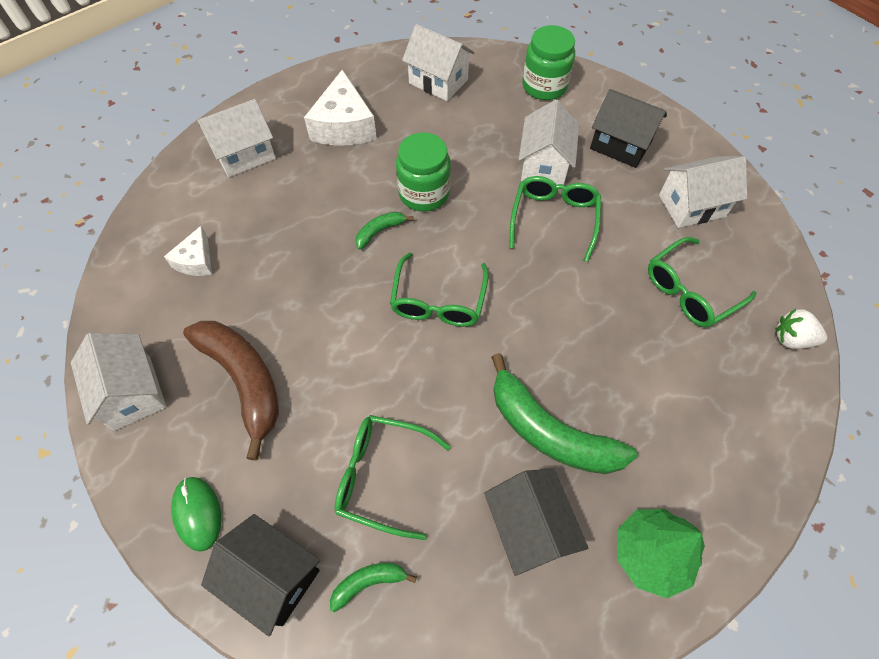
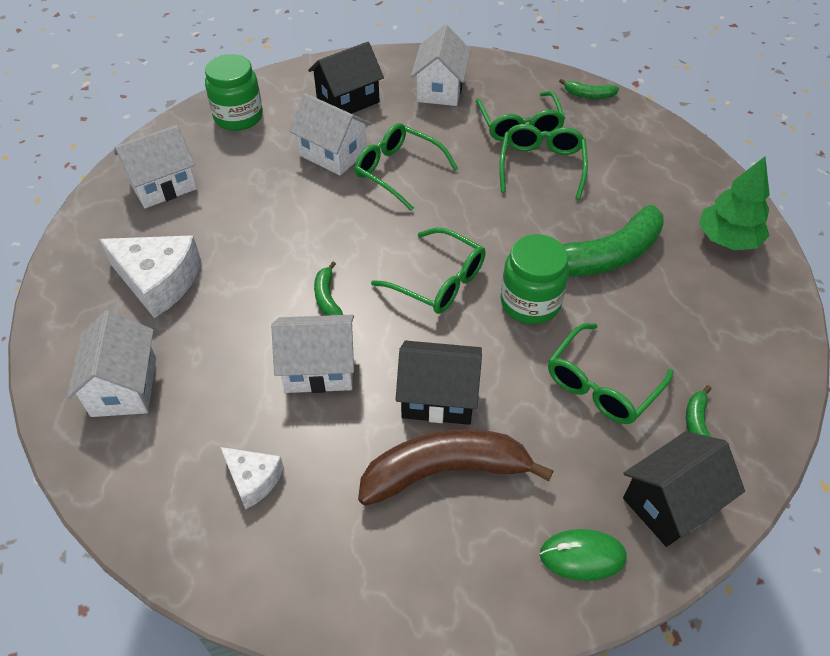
camera: 65 degrees left, 10 degrees down
(132, 393) = (404, 593): white house -> white house (319, 369)
(424, 193) = (304, 248): green jar -> green jar (530, 303)
(528, 527) = (684, 301): black house -> black house (438, 398)
(642, 331) = (541, 166): none -> green glasses
(791, 339) = (589, 95): white strawberry -> green banana

